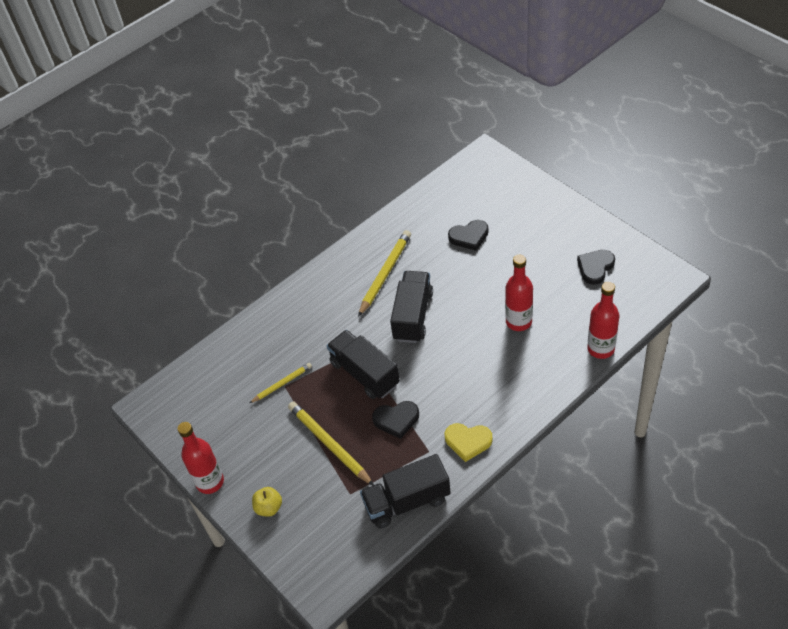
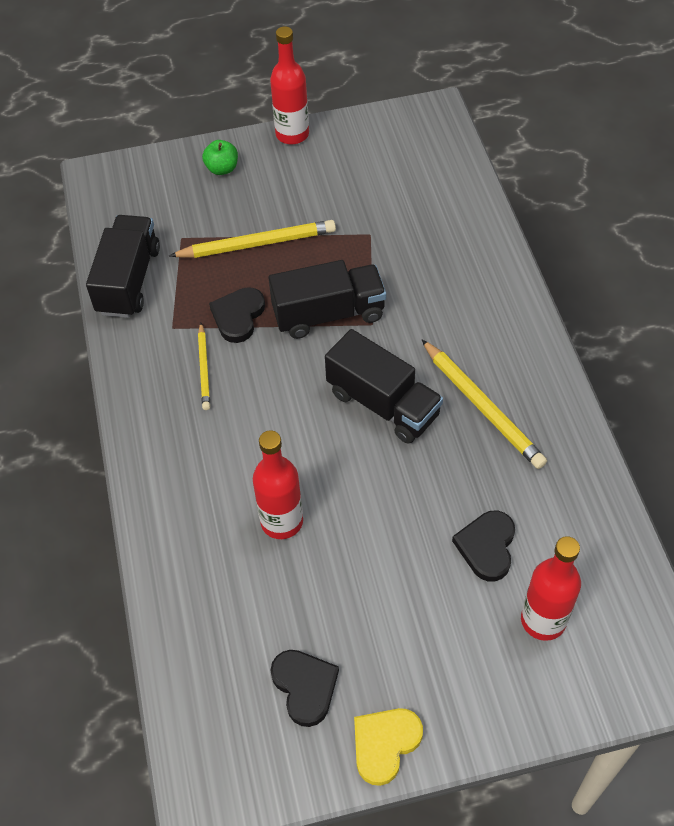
camera: 115 degrees right, 5 degrees up
(269, 508) = (222, 169): yellow apple -> green apple
(282, 384) = (375, 232): yellow pencil -> yellow pencil (204, 369)
(468, 441) = (152, 370): yellow heart -> yellow heart (385, 744)
(600, 349) = (160, 596): red bottle -> red bottle (543, 620)

